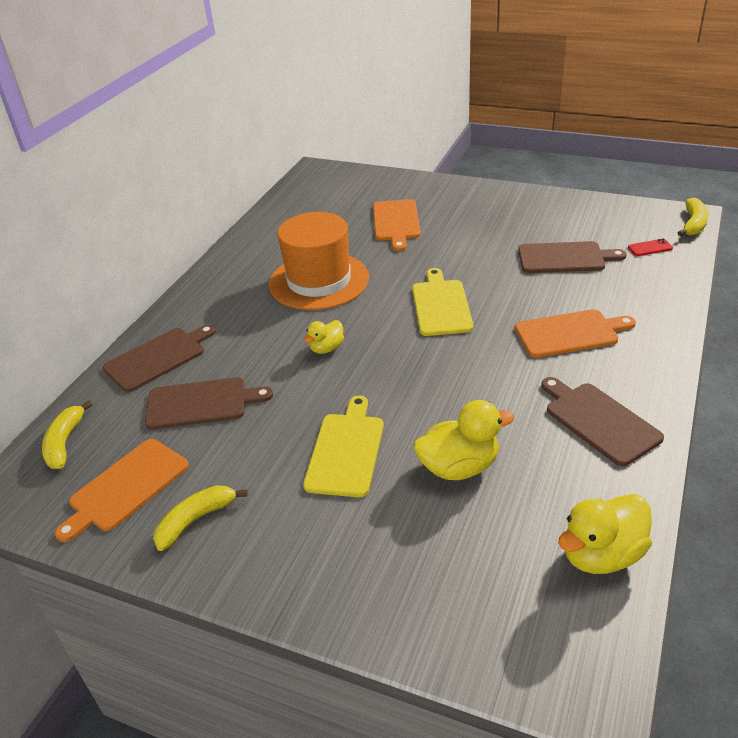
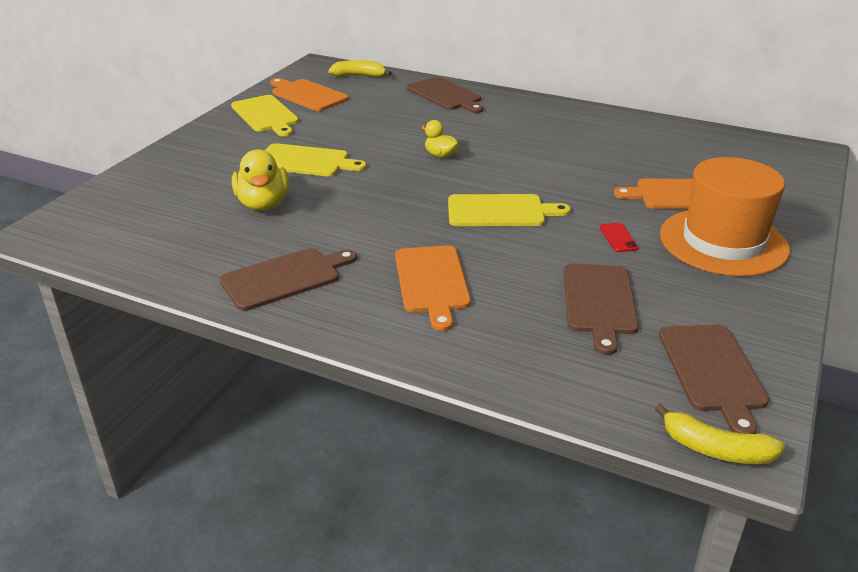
camera: 90 degrees right, 5 degrees down
(196, 520) = (266, 115): yellow banana -> yellow cutting board
(201, 403) = (383, 112): brown cutting board -> brown cutting board (712, 371)
(319, 281) = (553, 152): orange hat -> orange hat (723, 242)
(601, 554) = (135, 254): yellow duck -> none
(650, 248) = (630, 382): red phone -> red phone (618, 238)

